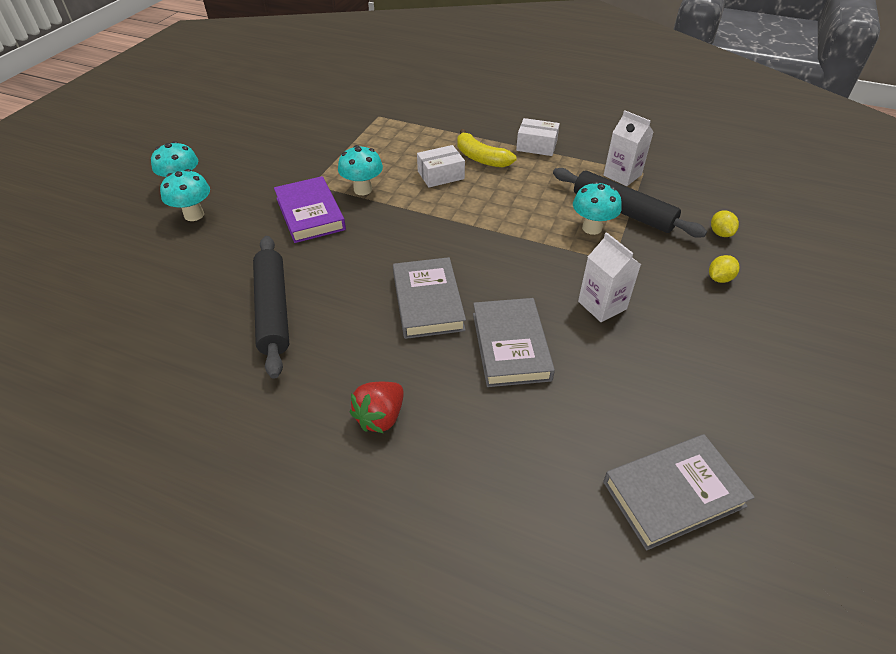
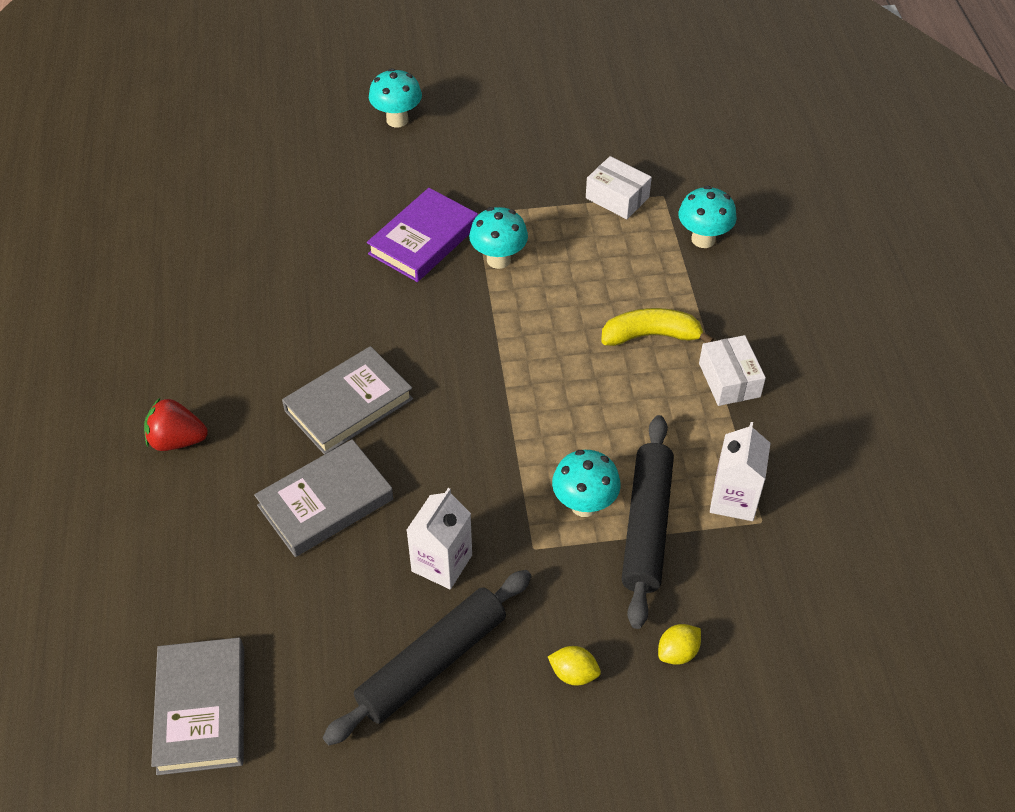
camera: 60 degrees right, 5 degrees up
(194, 215) = (358, 156): turquoise mushroom -> turquoise mushroom (703, 239)
(273, 310) = (263, 293): black rolling pin -> black rolling pin (432, 663)
(440, 175) = (582, 313): white box -> white box (617, 197)
(481, 158) = (651, 335): yellow banana -> yellow banana turned 75 degrees clockwise
(673, 494) = (201, 709): grey book -> grey book turned 45 degrees clockwise

